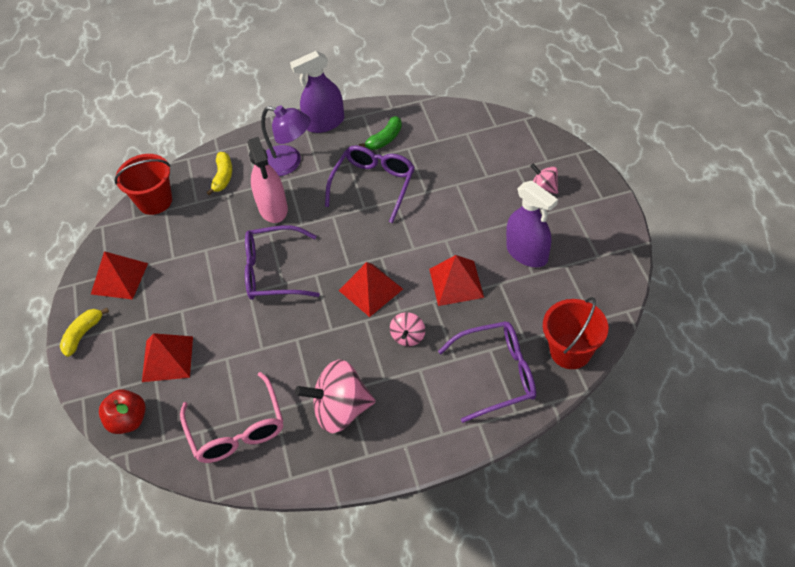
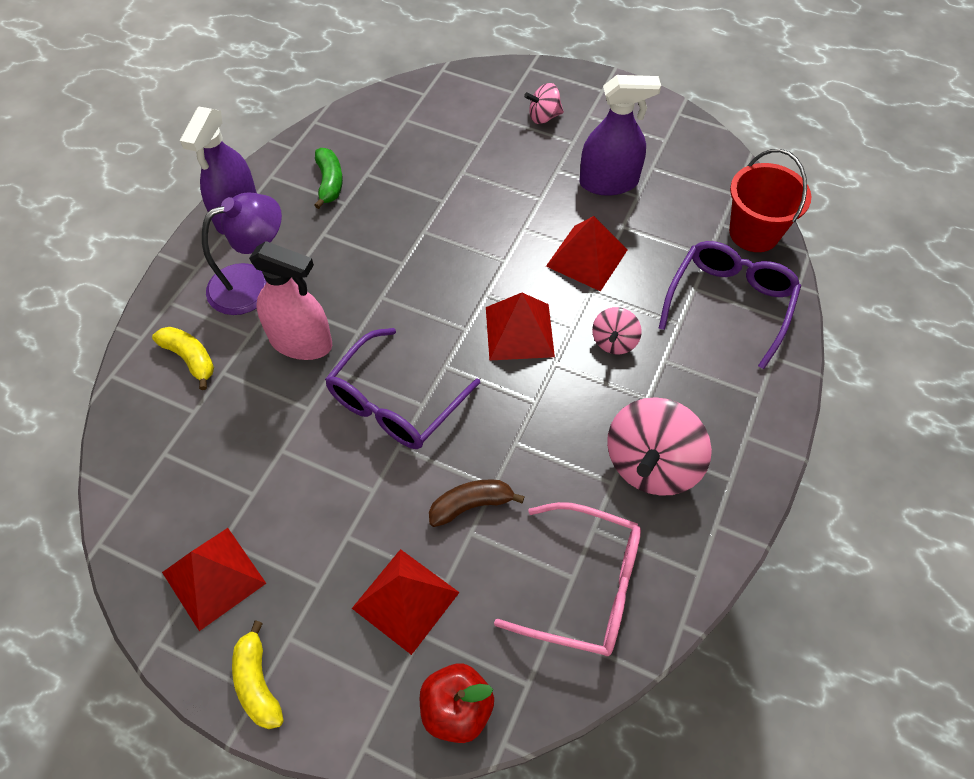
camera: 55 degrees left, 5 degrees up
(155, 201) = (134, 455): red bucket -> none
(242, 347) = (471, 505): none -> brown banana
(374, 185) = (381, 234): purple glasses -> none
(408, 336) = (614, 341): pink spinning top -> pink spinning top turned 60 degrees clockwise

